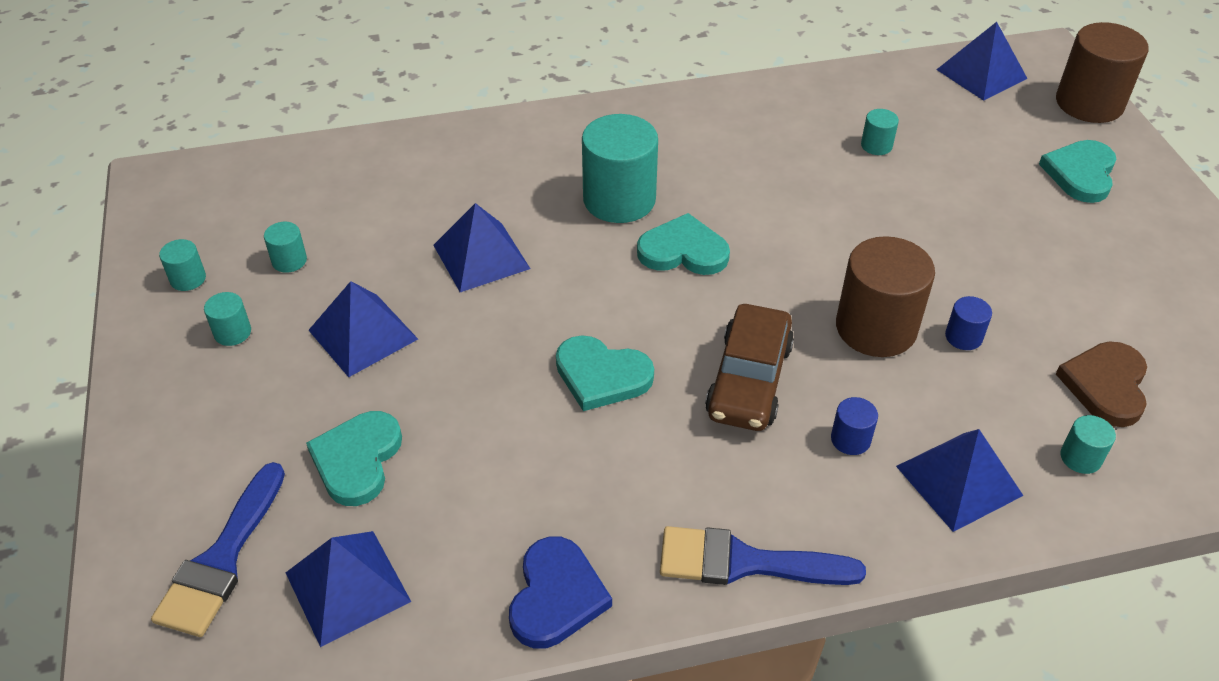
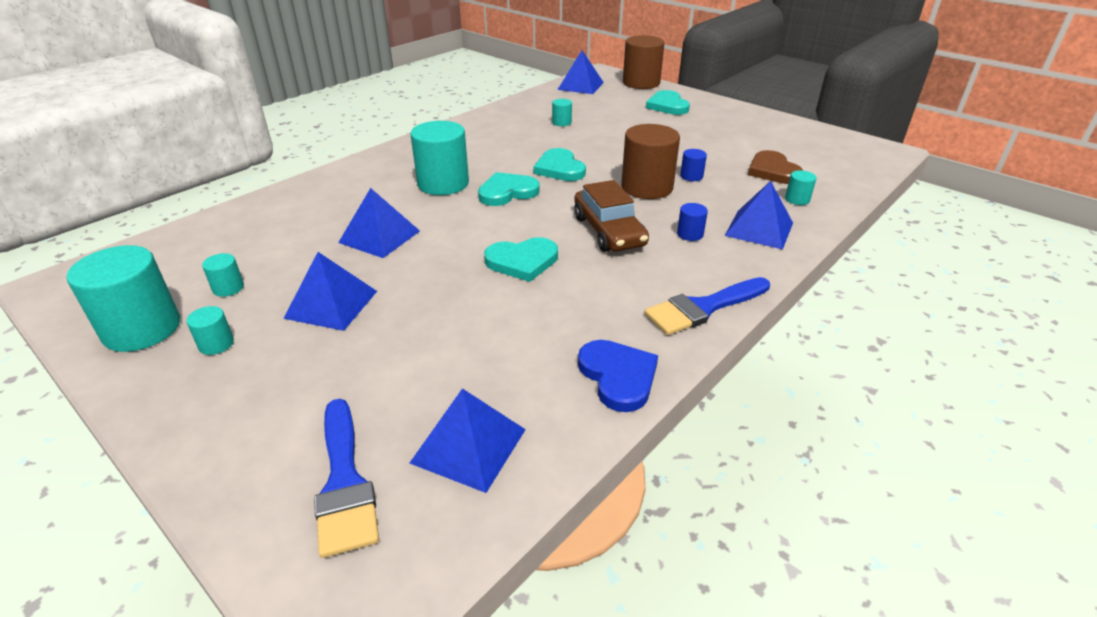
camera: 35 degrees left, 10 degrees down
(188, 279) = (142, 329): turquoise cylinder -> turquoise cylinder, size x2.21
(357, 460) = (399, 371): turquoise heart -> turquoise heart (560, 168)

